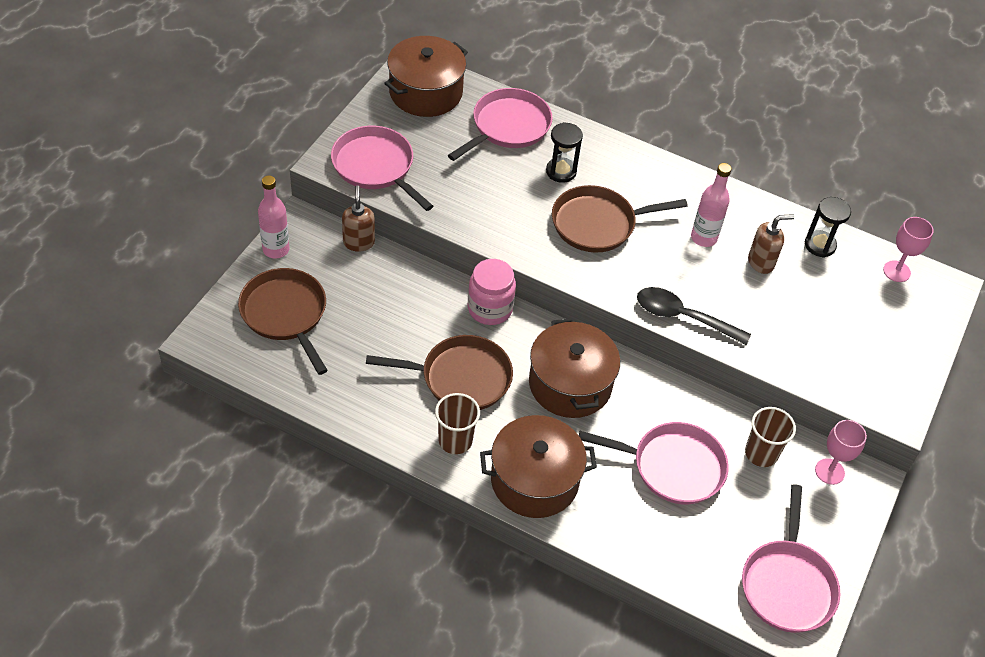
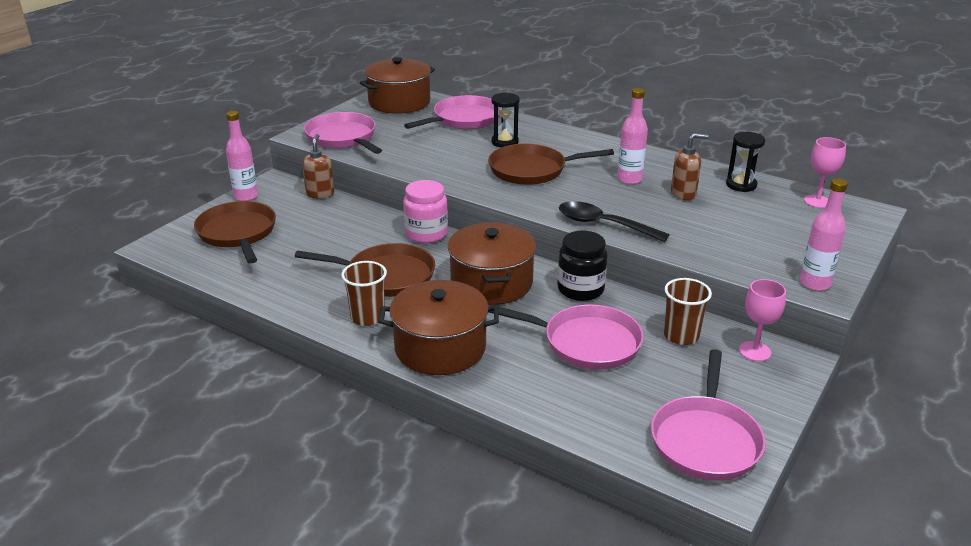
camera: 10 degrees right, 20 degrees down
(660, 390) = (580, 289): none -> black jar
(890, 402) = (815, 283): none -> pink bottle

